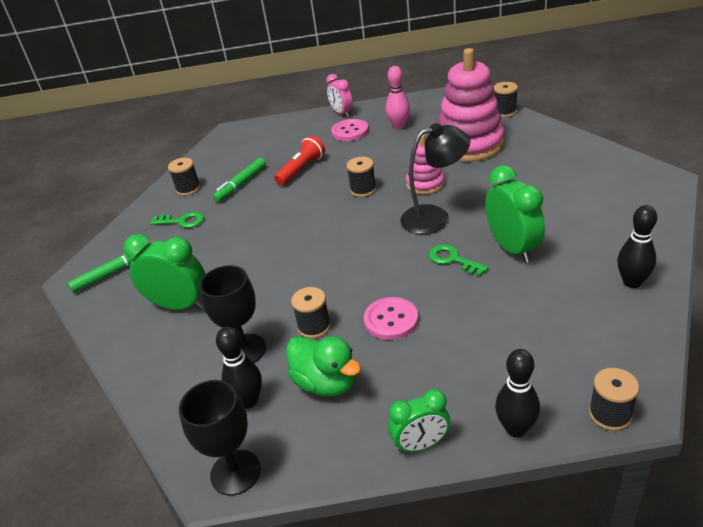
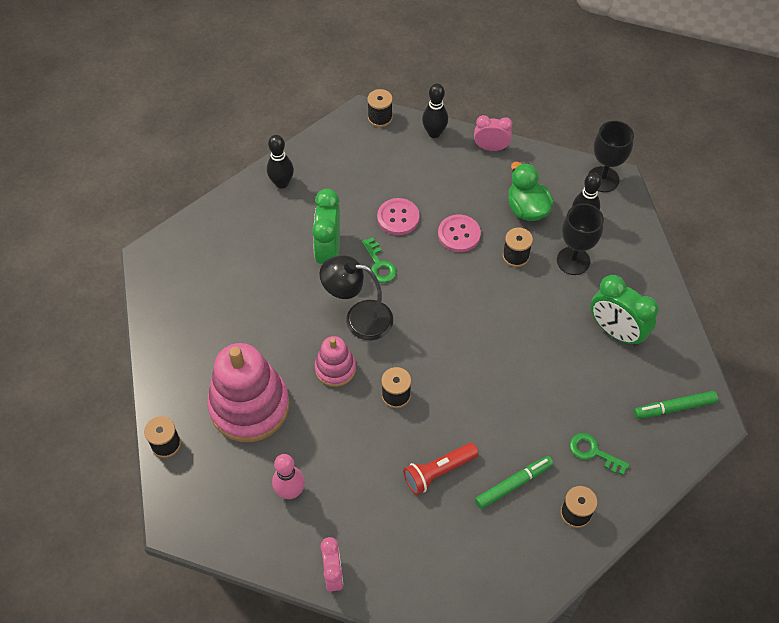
camera: 160 degrees left, 20 degrees up
(350, 131) = (348, 519): pink button -> pink button (398, 218)
(421, 444) = (491, 148): green clock -> pink clock

